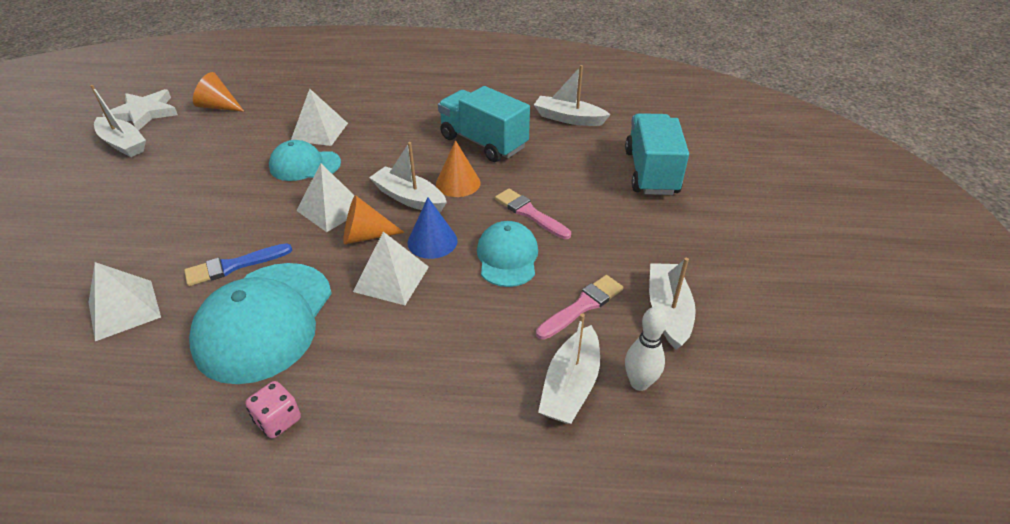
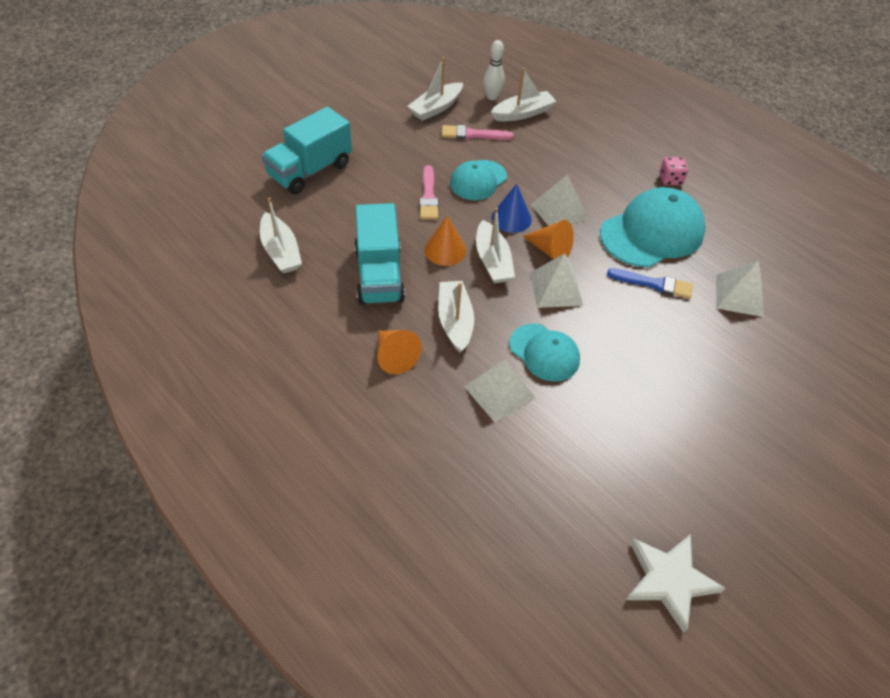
camera: 140 degrees left, 10 degrees up
(123, 144) = (707, 521): white boat -> white boat (455, 321)
(218, 107) = (576, 525): orange cone -> orange cone (394, 356)

